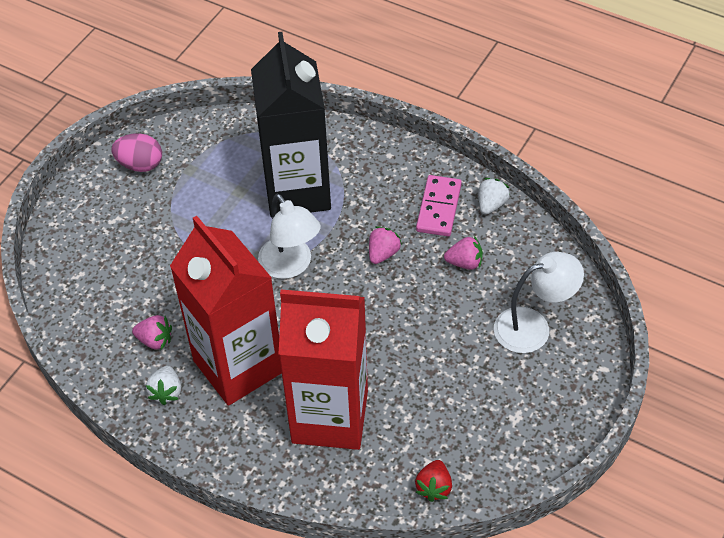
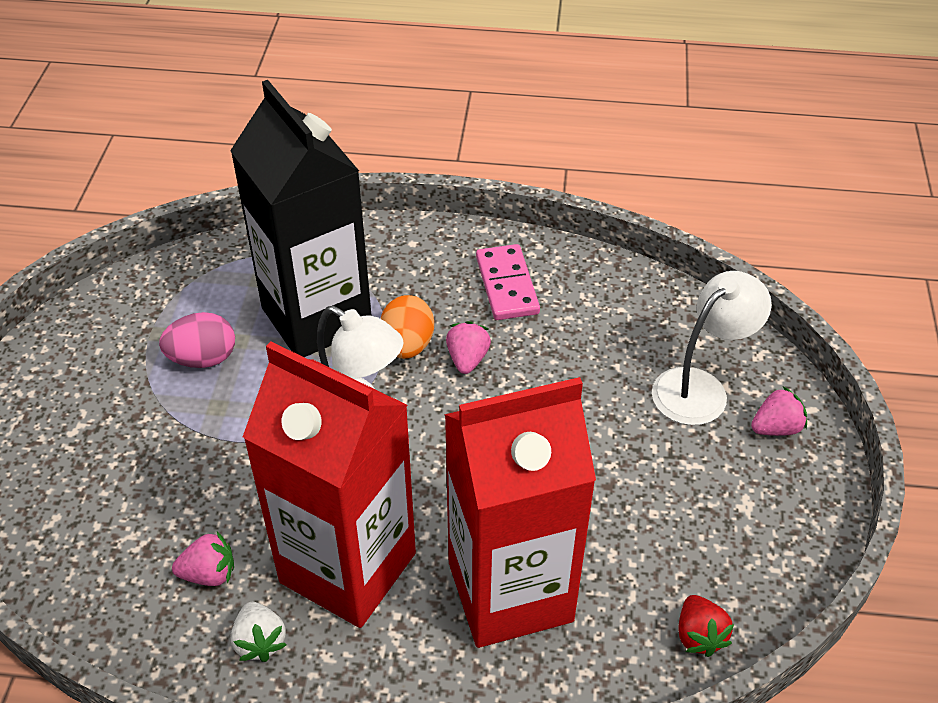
camera: 25 degrees left, 5 degrees down
(140, 165) = (83, 347): pink egg -> pink egg (203, 359)
(347, 230) = (407, 345): none -> orange egg
(464, 262) = (574, 339): pink strawberry -> pink strawberry (776, 428)
(491, 204) = (567, 263): white strawberry -> none

